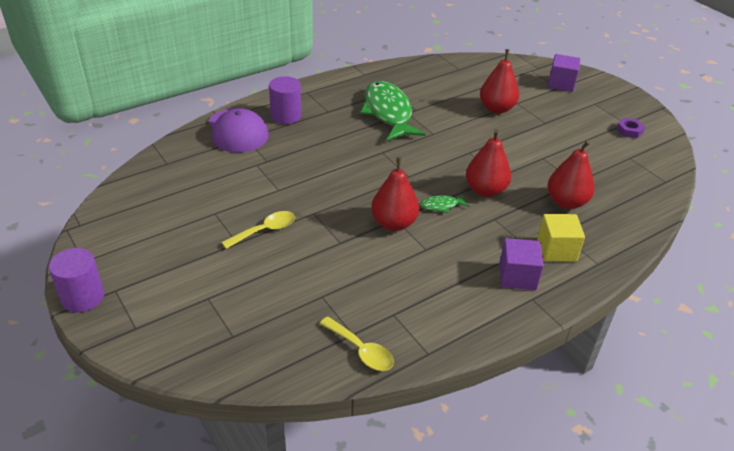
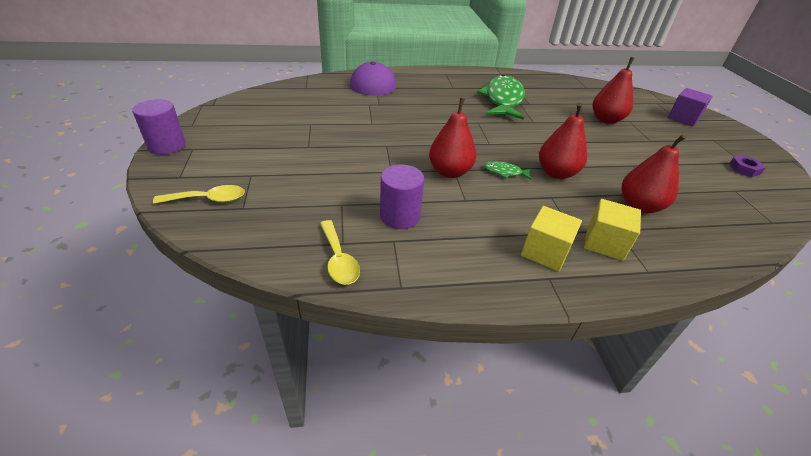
camera: 25 degrees right, 0 degrees up
(265, 230) = (337, 145): yellow spoon -> yellow spoon (208, 199)
(286, 116) = (417, 82): purple cylinder -> purple cylinder (400, 216)
(517, 276) = (545, 252): purple cube -> yellow cube

